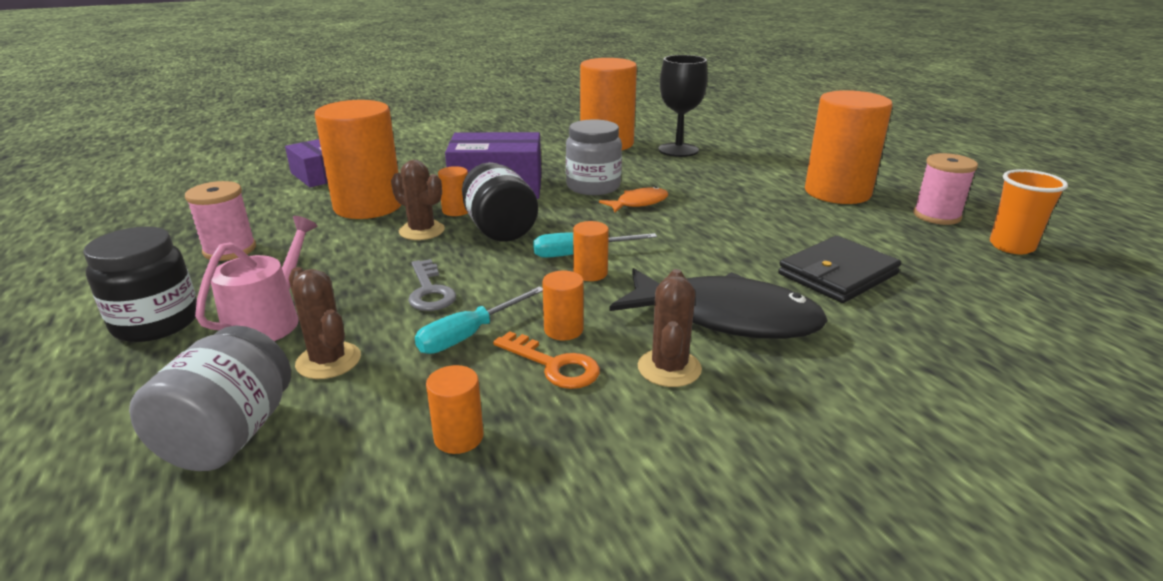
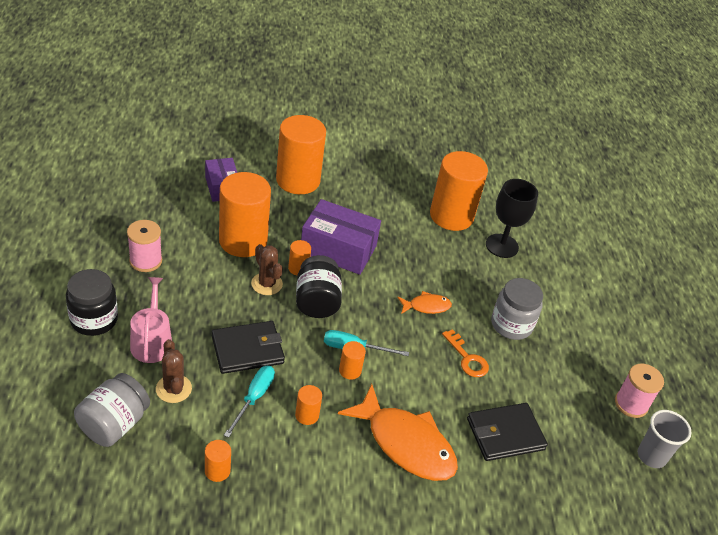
camera: 15 degrees right, 15 degrees up
(268, 320) = (152, 341): pink watering can -> pink watering can turned 45 degrees counterclockwise
(430, 291) = (247, 350): grey key -> black wallet
(470, 335) = (254, 398): turquoise screwdriver -> turquoise screwdriver turned 135 degrees clockwise
(554, 365) = (287, 441): orange key -> orange key (467, 358)
(593, 186) = (406, 273): grey jar -> grey jar (511, 325)
(669, 368) = (347, 469): brown cactus -> none
(726, 317) = (406, 443): black fish -> orange fish
(837, 192) = (582, 348): orange cylinder -> orange cylinder (298, 180)
(1011, 246) = (651, 456): orange cup -> grey cup

